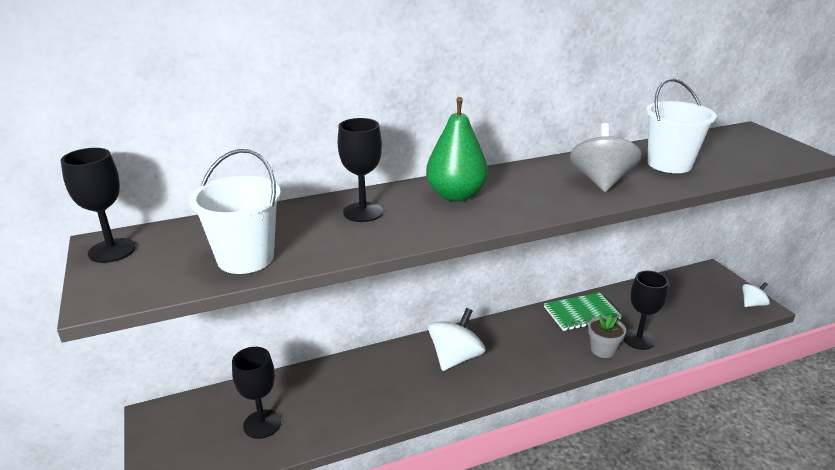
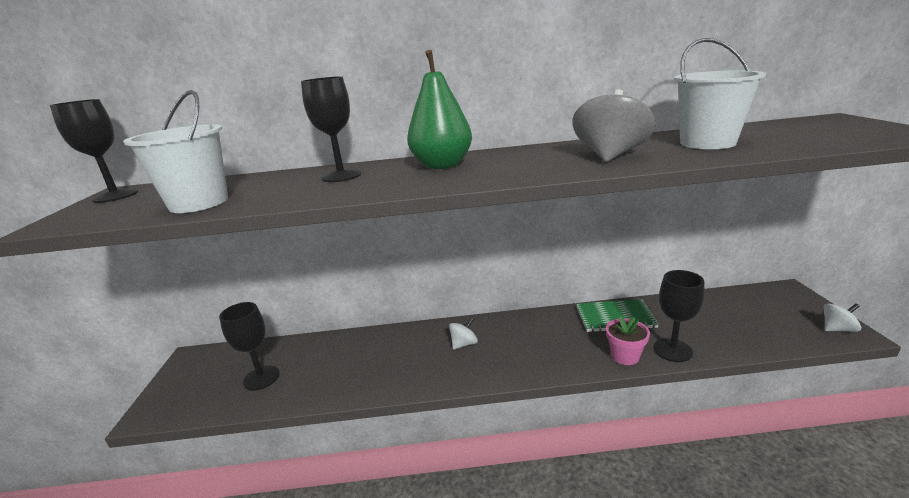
camera: 20 degrees right, 5 degrees down
(455, 357) = (464, 344): white spinning top -> white spinning top, size x0.54
(602, 350) = (625, 356): grey flower pot -> pink flower pot

